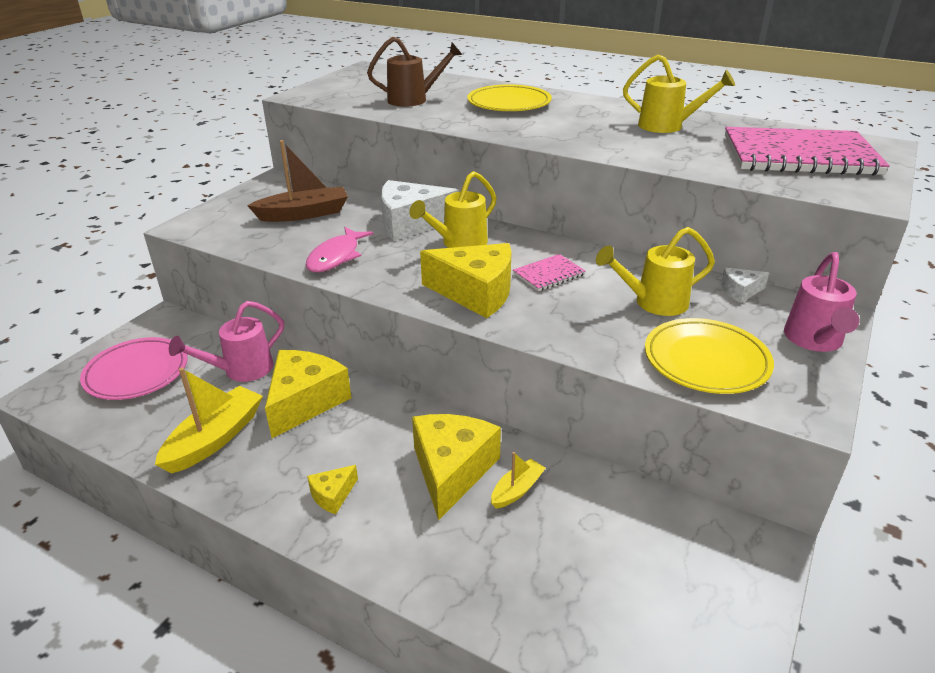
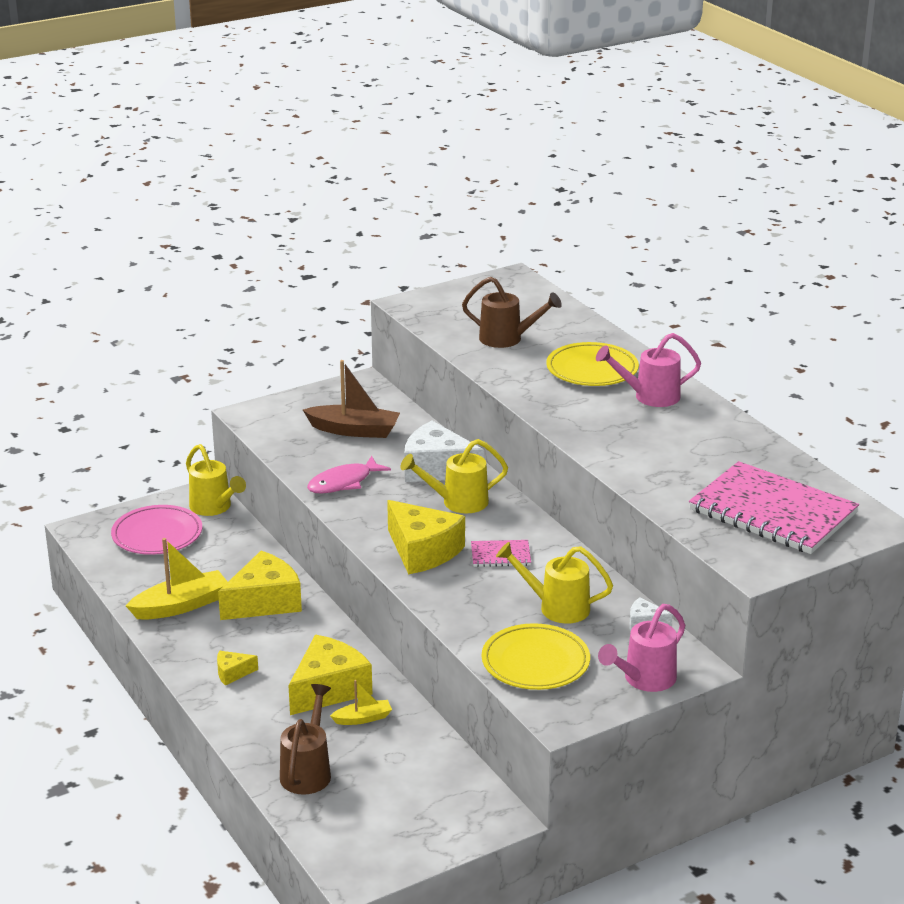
camera: 30 degrees right, 5 degrees down
(242, 370) = (236, 560): pink watering can -> pink watering can (650, 397)
(522, 587) = (307, 771): none -> brown watering can
(667, 126) = (704, 442): yellow watering can -> yellow watering can (214, 507)

